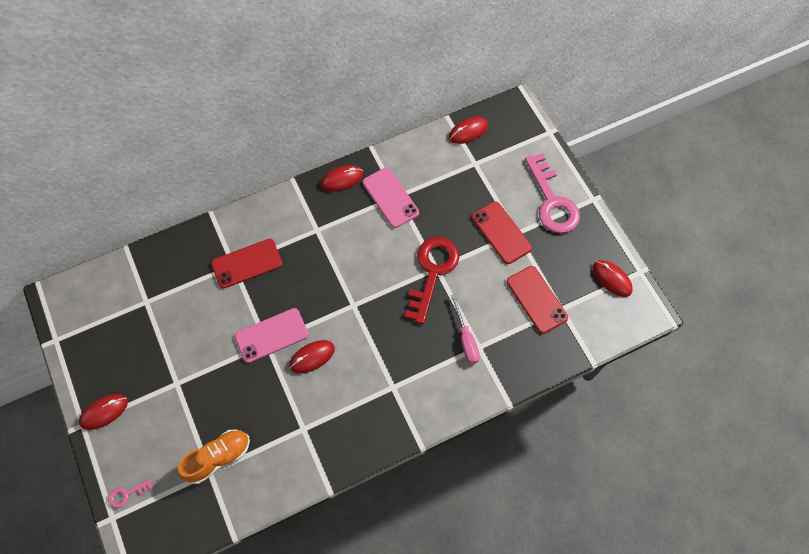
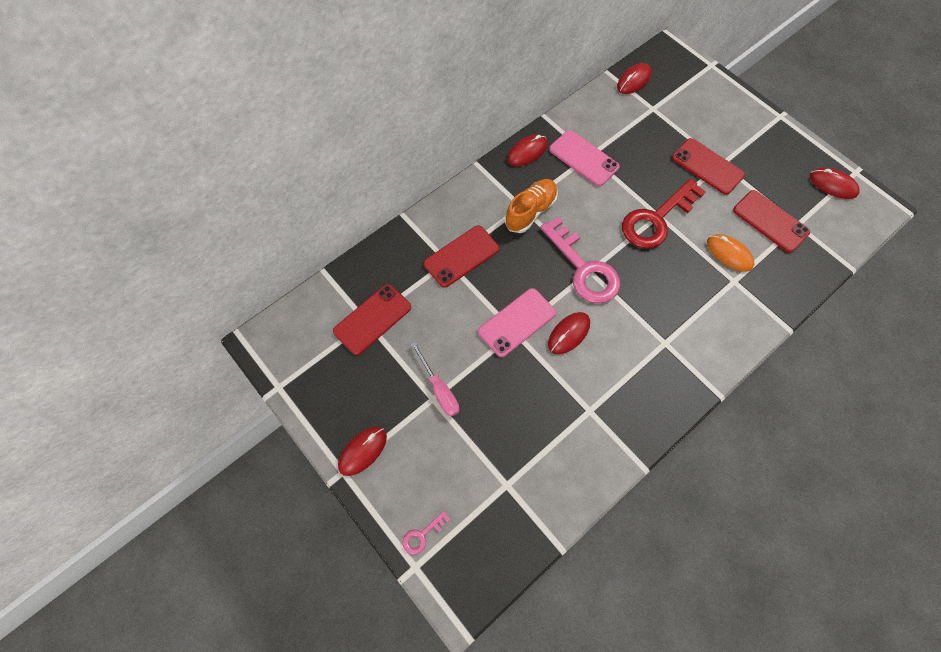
camera: 15 degrees left, 0 degrees up
(151, 301) = (372, 319): none -> red phone
(218, 457) = (510, 466): orange shoe -> orange shoe (530, 211)
(432, 272) = (656, 219): red key -> red key turned 135 degrees counterclockwise
(466, 339) = (718, 276): pink screwdriver -> pink screwdriver (439, 389)
(485, 321) = (729, 254): none -> orange mouse
(552, 201) = (743, 127): pink key -> pink key (583, 268)

